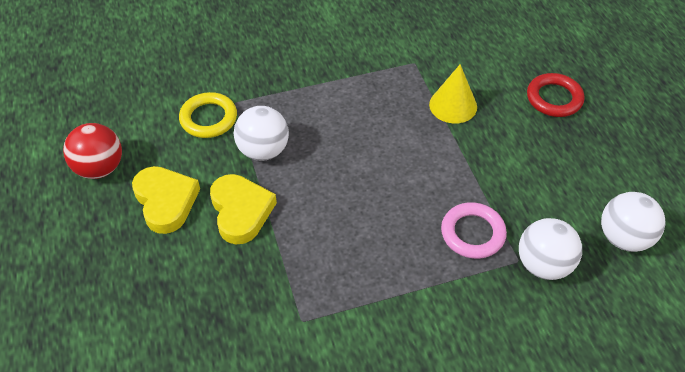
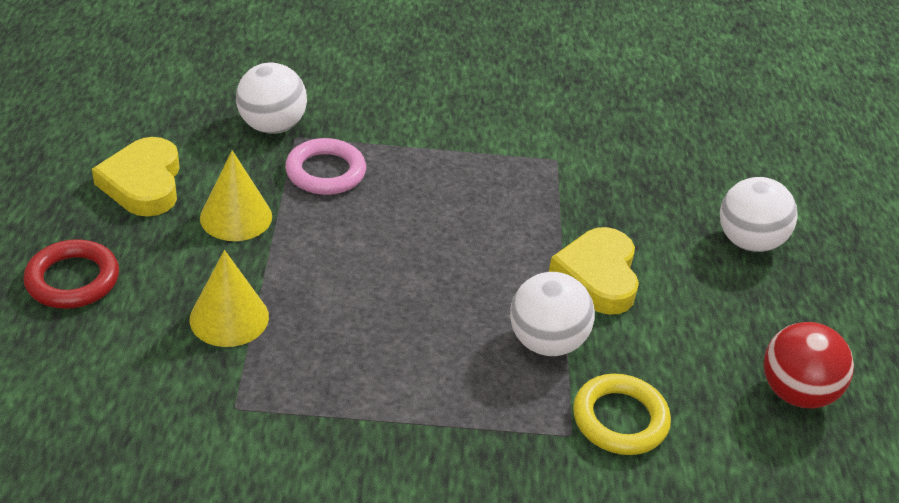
camera: 165 degrees left, 10 degrees down
(166, 201) = (697, 318): yellow heart -> yellow heart (143, 183)
(502, 172) = (236, 217): none -> yellow cone
(624, 238) = (163, 120): white ball -> white ball (748, 242)

